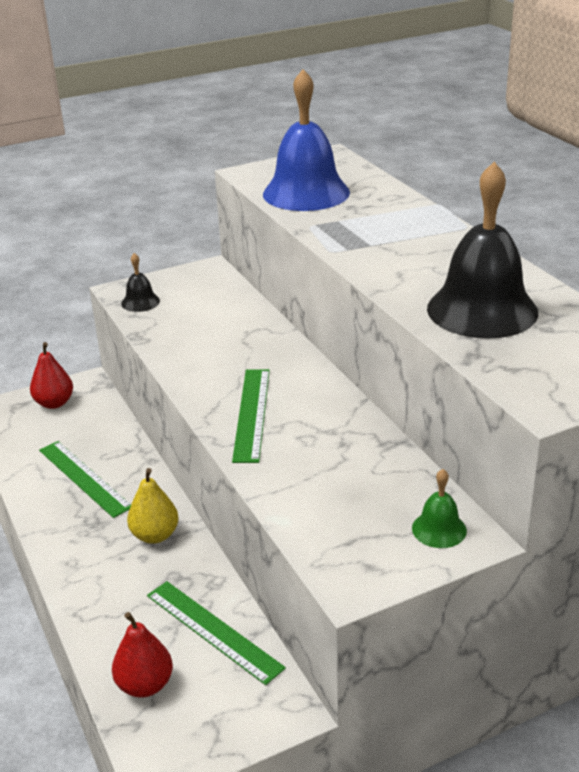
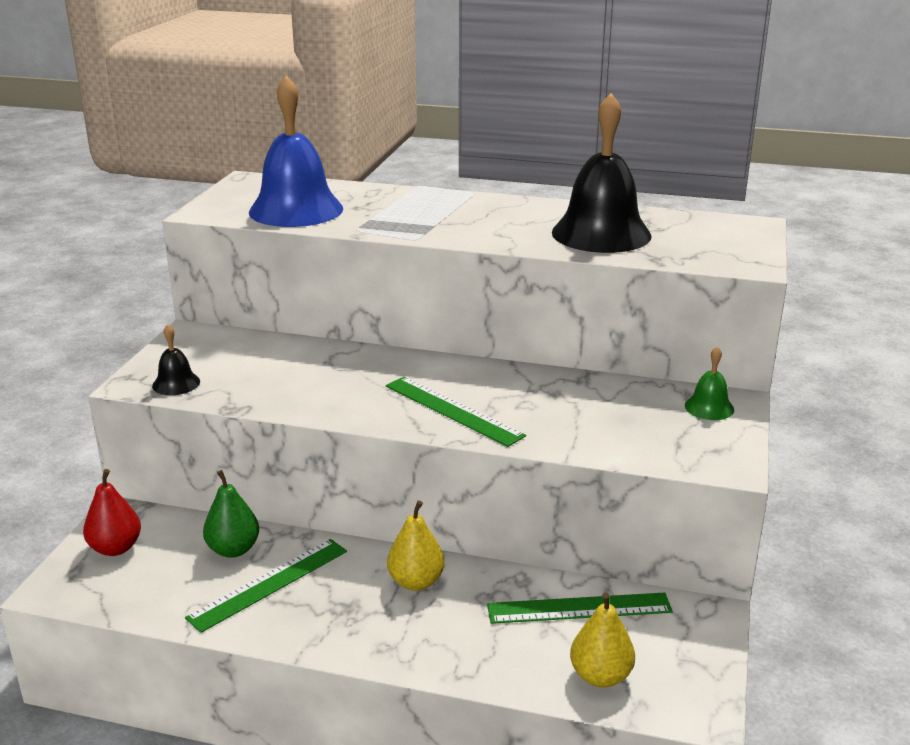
camera: 50 degrees left, 5 degrees down
(84, 478) = (269, 584): green ruler -> green ruler turned 45 degrees counterclockwise
(102, 443) = (233, 549): none -> green pear
(145, 685) = (600, 676): red pear -> yellow pear

